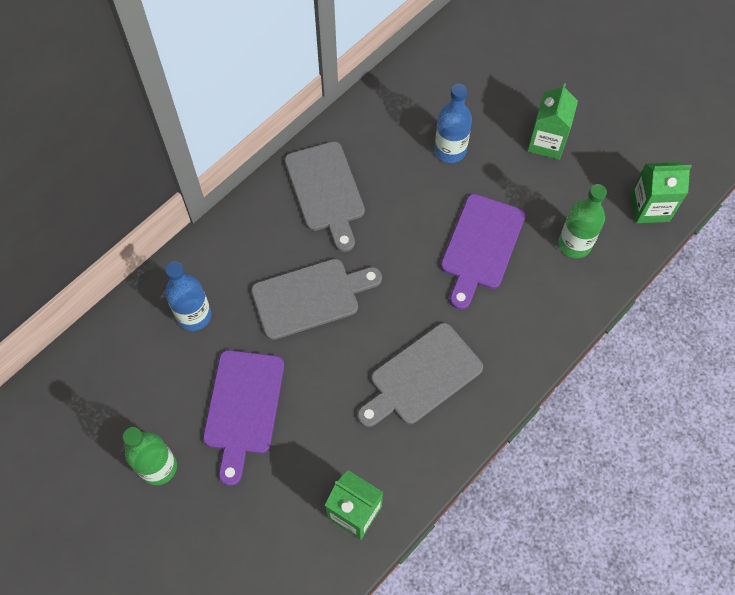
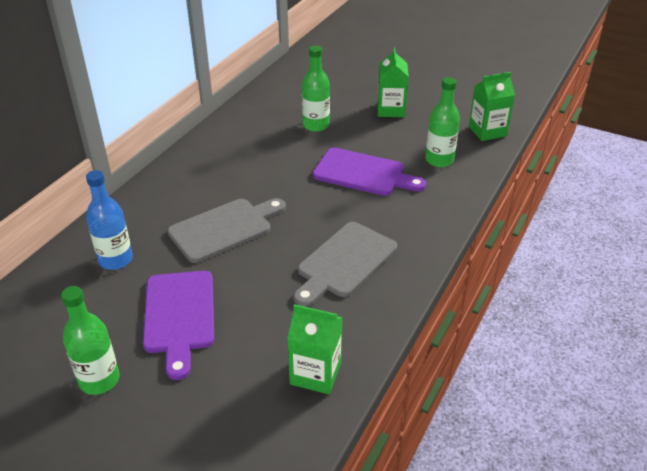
camera: 15 degrees left, 25 degrees down
(326, 191) = (219, 162): grey cutting board -> none
(450, 150) = (316, 125): blue bottle -> green bottle
(481, 246) = (363, 173): purple cutting board -> purple cutting board turned 75 degrees counterclockwise

